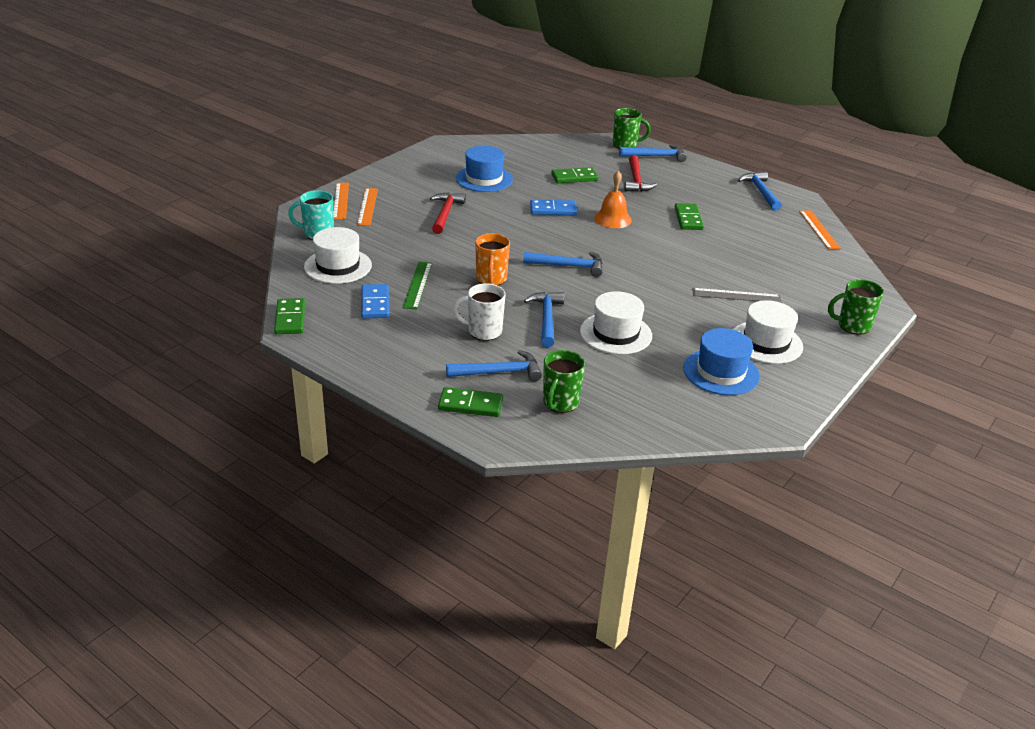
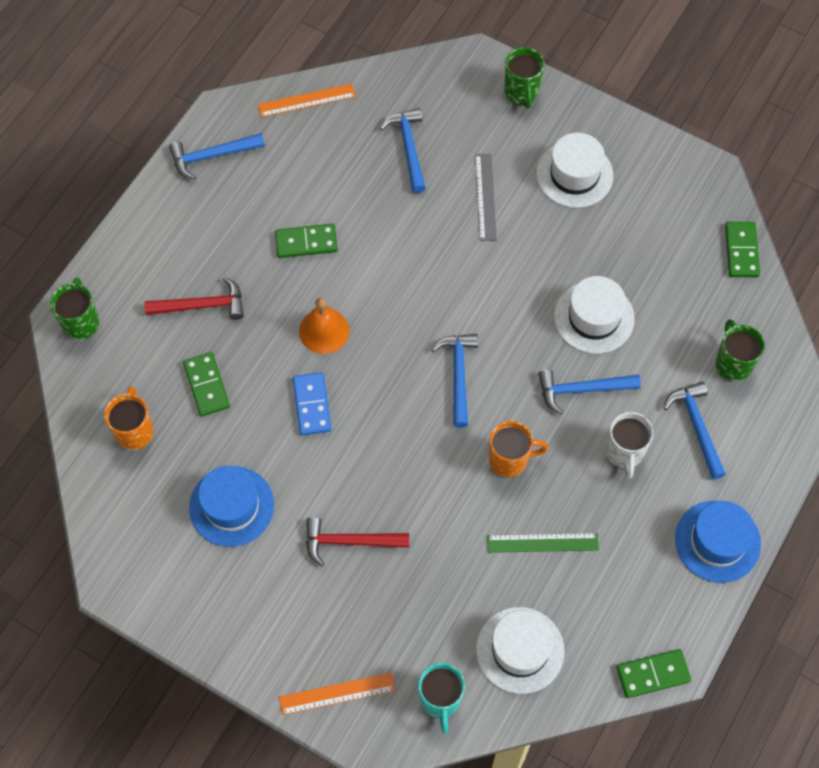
camera: 95 degrees left, 30 degrees up
(367, 206) = (348, 651): orange ruler -> none
(375, 303) = (596, 583): blue domino -> none
(470, 405) = (759, 447): green domino -> green domino (741, 251)
(545, 155) = (134, 431): none -> orange mug
(560, 403) = (733, 364): green mug -> green mug turned 120 degrees counterclockwise
(656, 156) = (116, 281): blue hammer -> blue hammer (409, 148)
(721, 372) = (639, 218): blue hat -> blue hat (717, 541)

